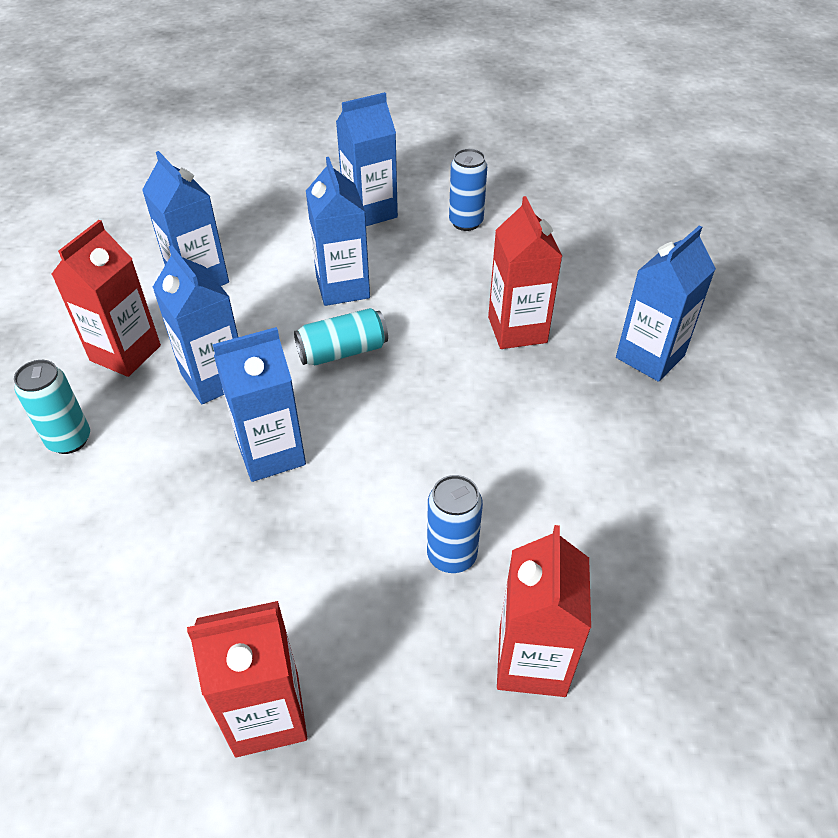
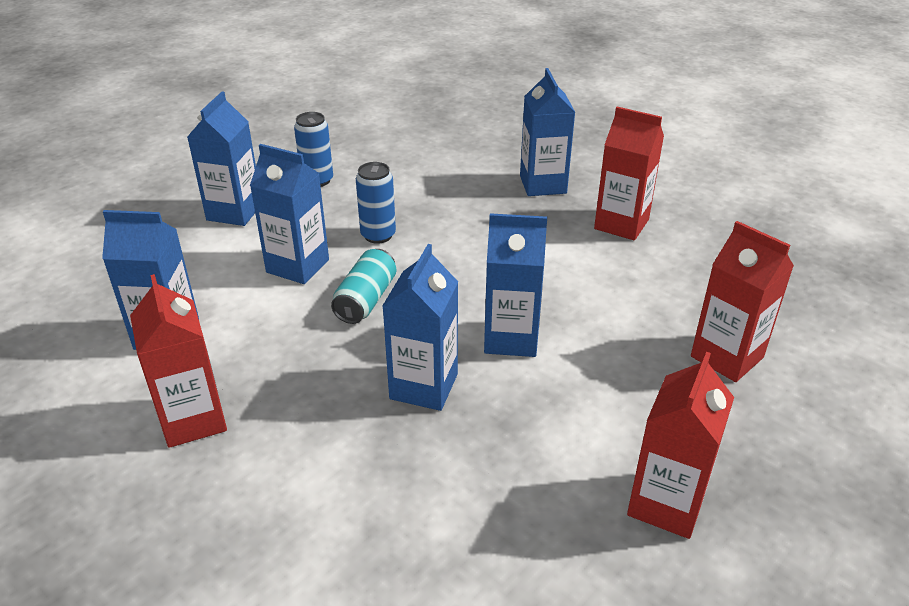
camera: 50 degrees left, 10 degrees down
(69, 440) = (254, 504): turquoise can -> none
(214, 378) = (302, 379): blue carton -> blue carton (511, 338)
(452, 555) = (614, 347): blue can -> blue can (378, 235)
(517, 330) = (452, 217): red carton -> red carton (621, 224)

